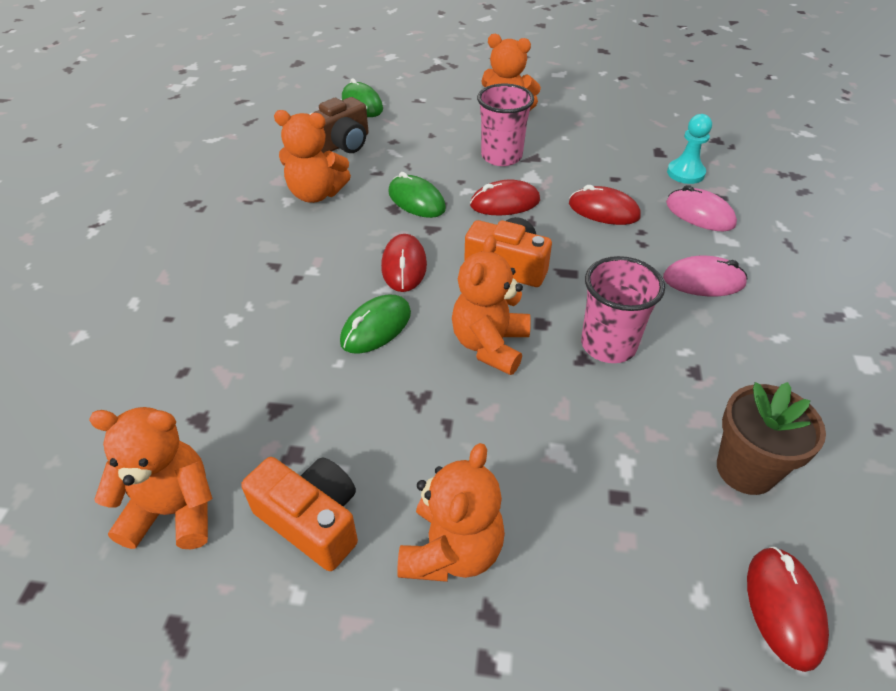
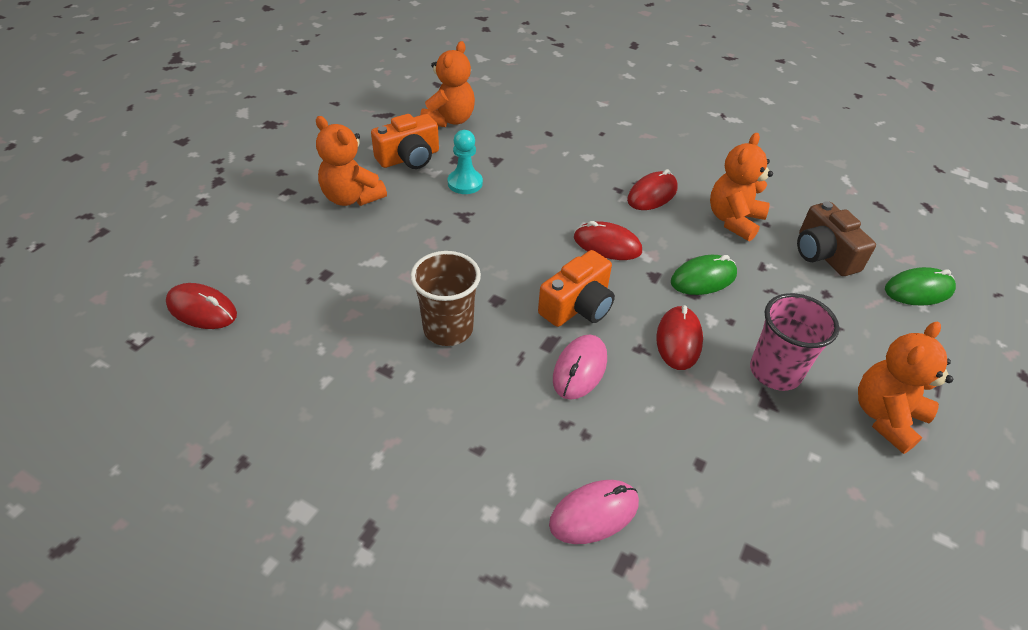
camera: 110 degrees right, 0 degrees up
(376, 327) = (543, 213): green mouse -> none
(490, 345) = (490, 263): orange teddy bear -> none
(603, 210) = (636, 418): red mouse -> red mouse (652, 194)
(608, 345) = (448, 329): pink cup -> brown cup
(685, 173) = (690, 555): turquoise pawn -> turquoise pawn (465, 183)
(703, 281) = (483, 444): pink mouse -> pink mouse (580, 369)
(745, 469) = (288, 347): brown flower pot -> none

